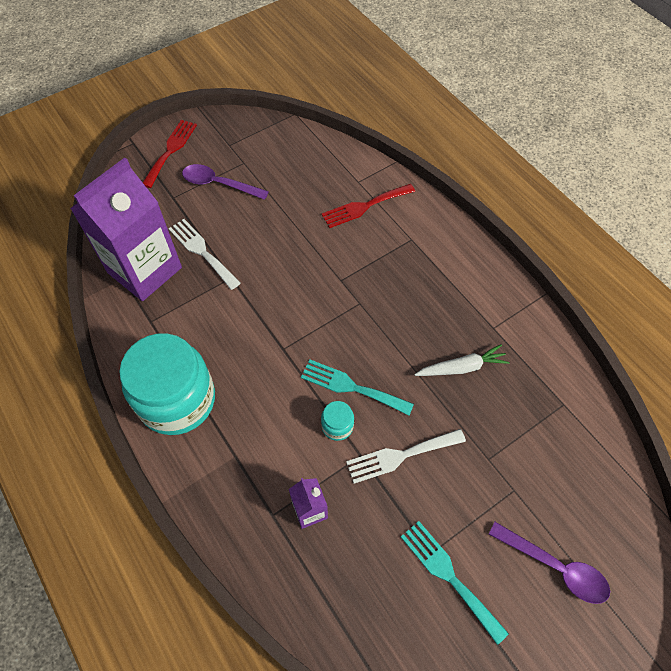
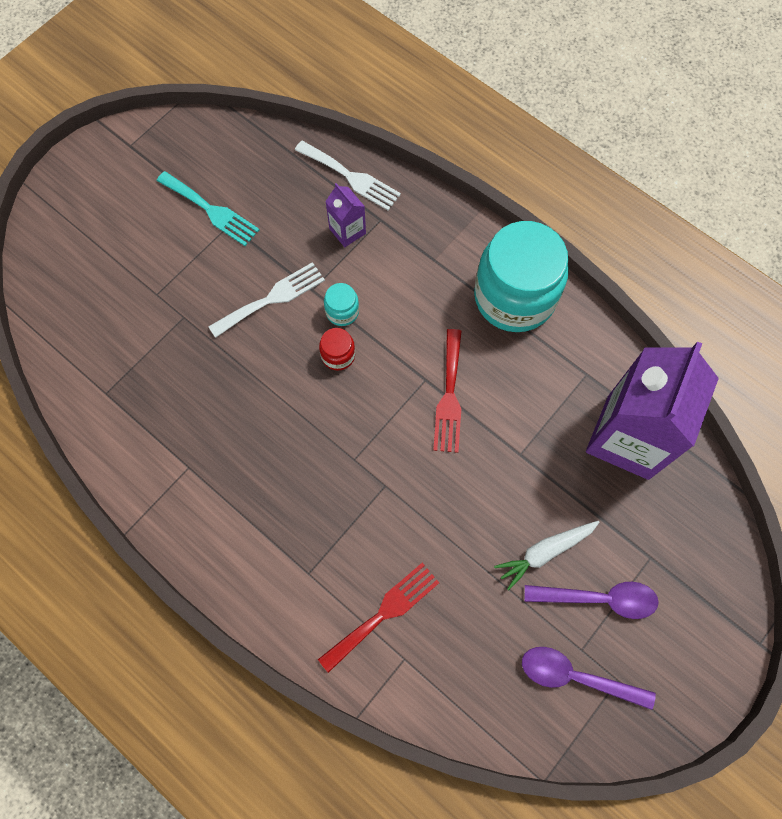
camera: 165 degrees right, 10 degrees up
(171, 150) = (697, 644): red fork -> red fork (449, 396)
(202, 251) = (571, 482): white fork -> white fork (351, 177)
(351, 387) = (338, 355): turquoise fork -> red jar
(462, 367) = (220, 407): white carrot -> white carrot (545, 552)
(555, 567) = (116, 239): purple spoon -> purple spoon (576, 677)

